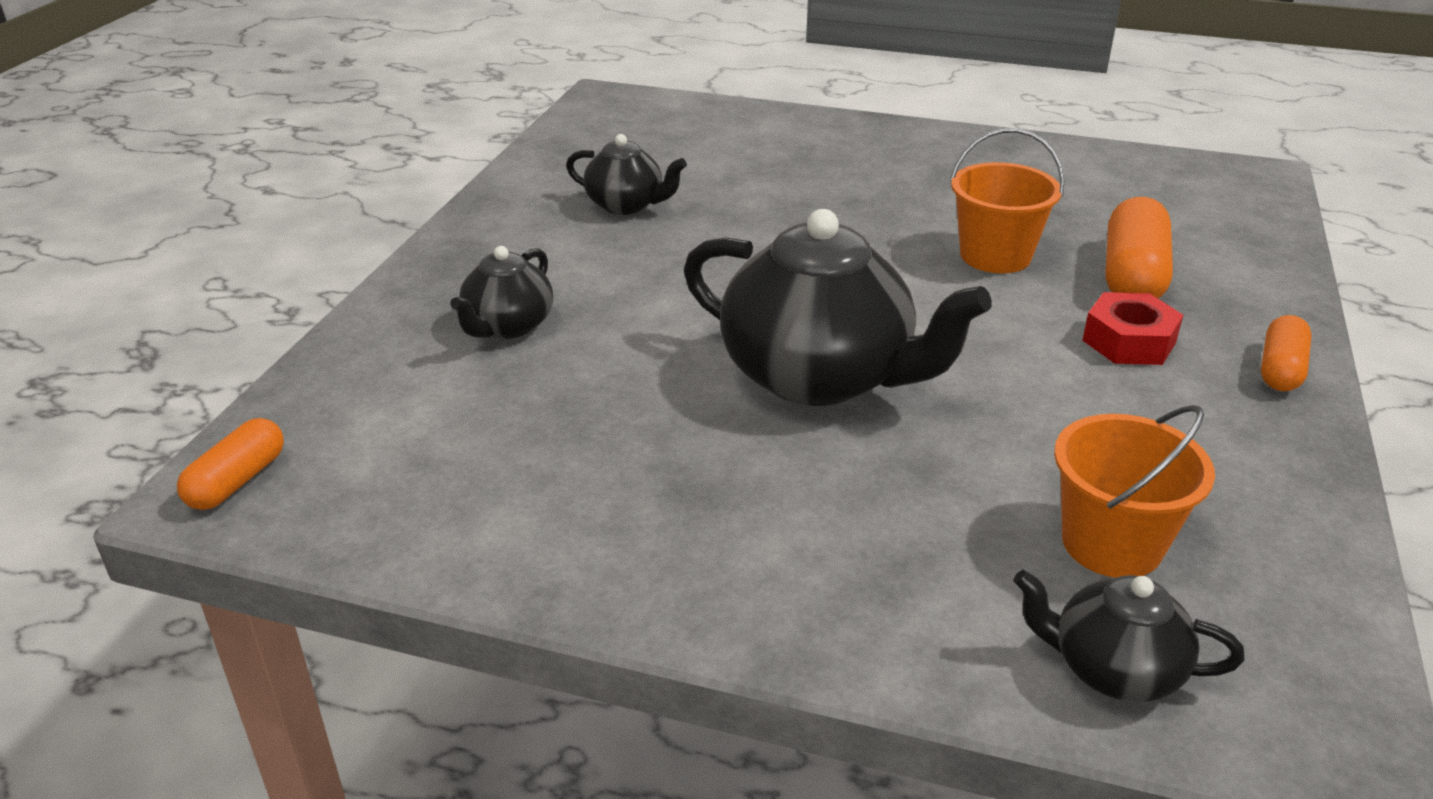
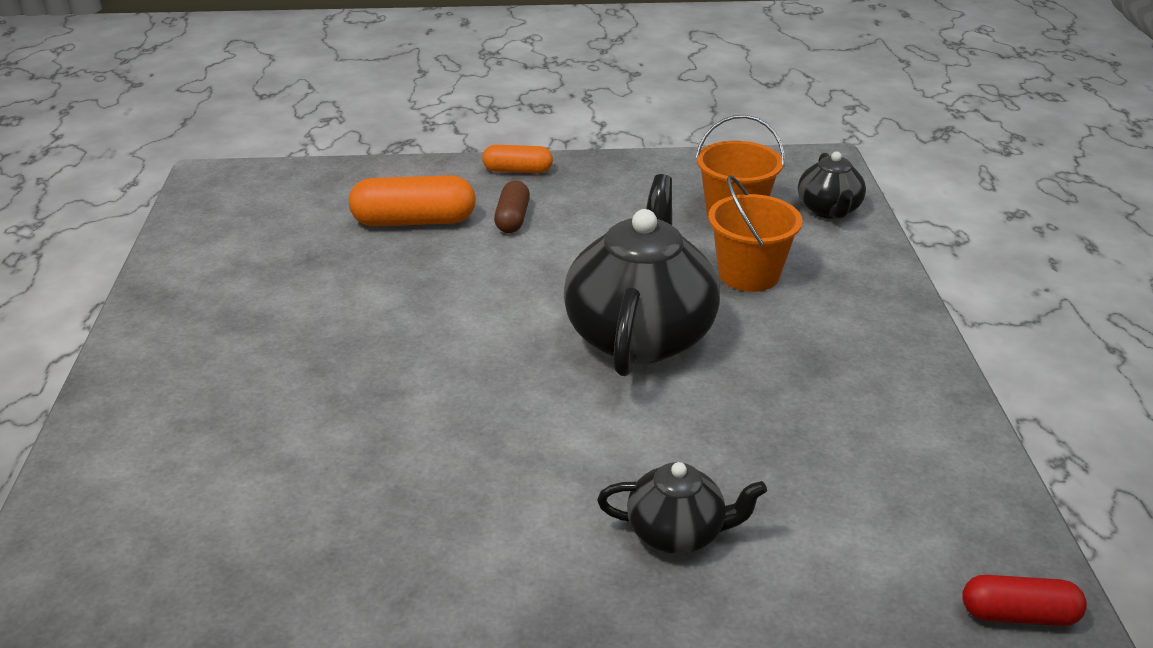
camera: 110 degrees left, 0 degrees up
(237, 481) = (1018, 615): orange capsule -> red capsule
(626, 205) = (377, 529): black teapot -> none
(995, 256) = (405, 280): orange bucket -> orange bucket (749, 274)
(1129, 341) = (512, 219): red nut -> brown capsule

